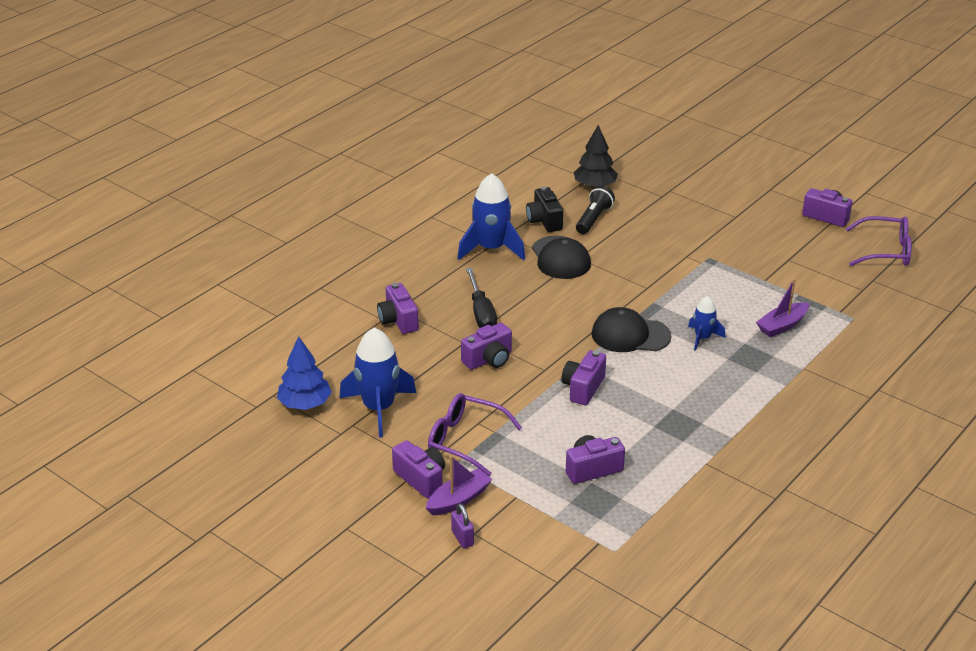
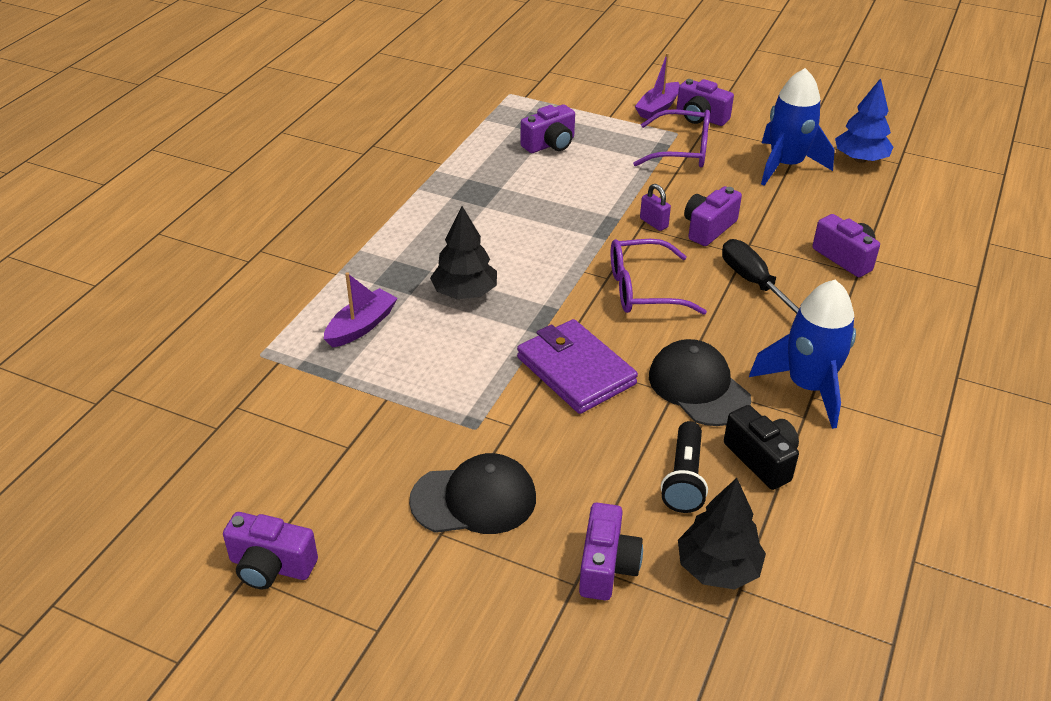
camera: 165 degrees right, 5 degrees up
(462, 538) = (638, 85): purple padlock -> purple padlock (653, 223)
(583, 388) = (589, 213): purple camera -> purple camera (606, 567)
(630, 335) = (556, 282): black cap -> black cap (474, 499)
(636, 278) = (576, 371): none -> purple wallet
(702, 338) = (465, 293): blue rocket -> black tree
(886, 251) = (179, 495): purple glasses -> purple glasses (642, 289)

